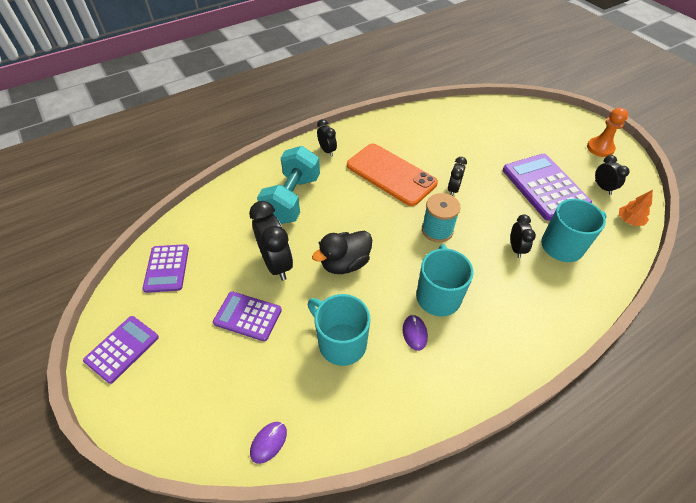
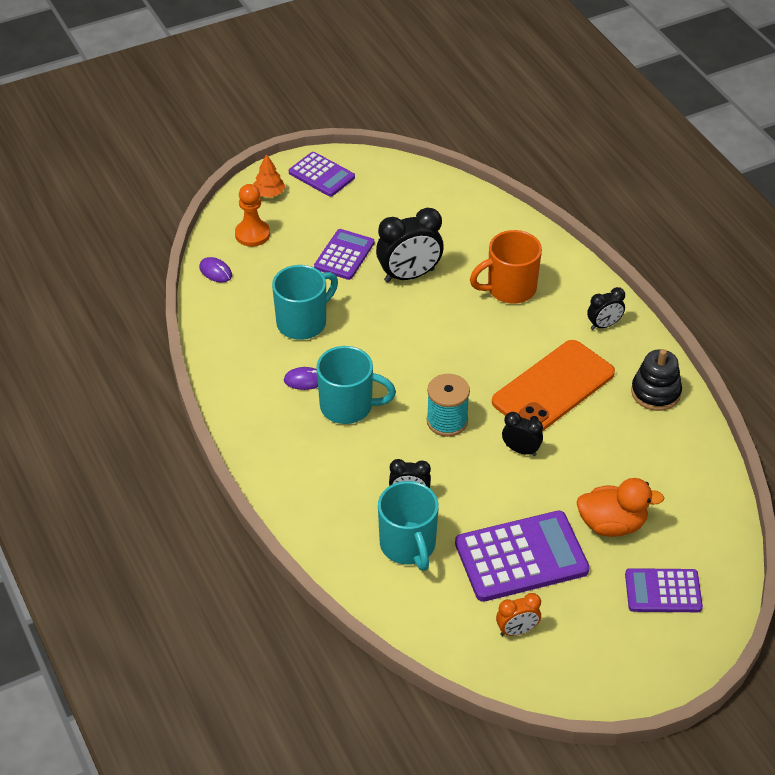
camera: 95 degrees right, 5 degrees down
(167, 268) = (412, 193): purple calculator -> purple calculator (663, 591)
(292, 199) = (509, 289): turquoise dumbbell -> orange mug
(345, 263) = (403, 331): black duck -> none
(385, 129) = (655, 392): none -> black stacking toy
(500, 147) = (612, 524): none -> orange duck
(600, 148) = (611, 661): orange pawn -> orange pawn (252, 234)
(602, 187) = (517, 631): black clock -> orange clock
(629, 220) = (447, 639): orange tree -> orange tree (269, 193)

